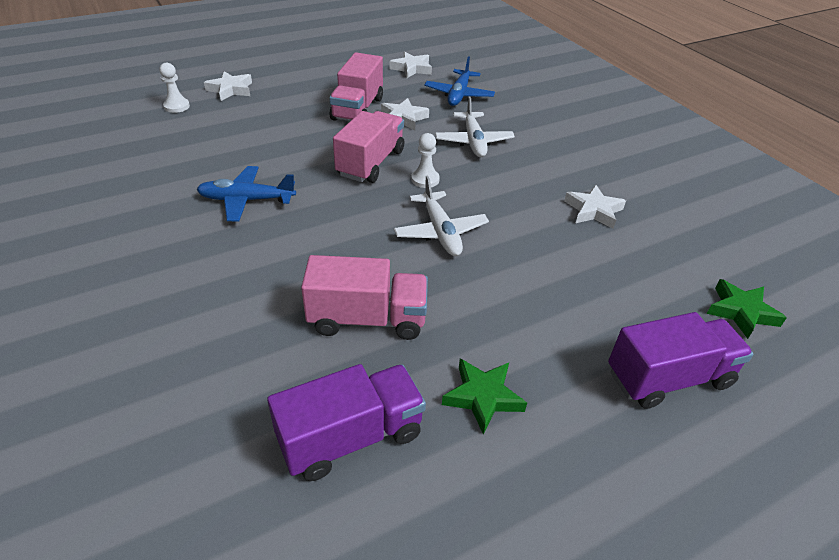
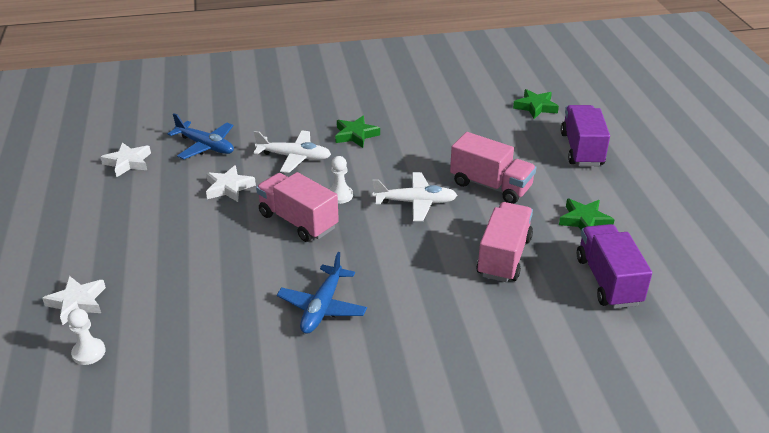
camera: 70 degrees left, 5 degrees down
(357, 109) = (191, 213): pink truck -> pink truck (490, 186)
(541, 170) = (355, 135): none -> green star
(593, 211) = (418, 127): white star -> none

